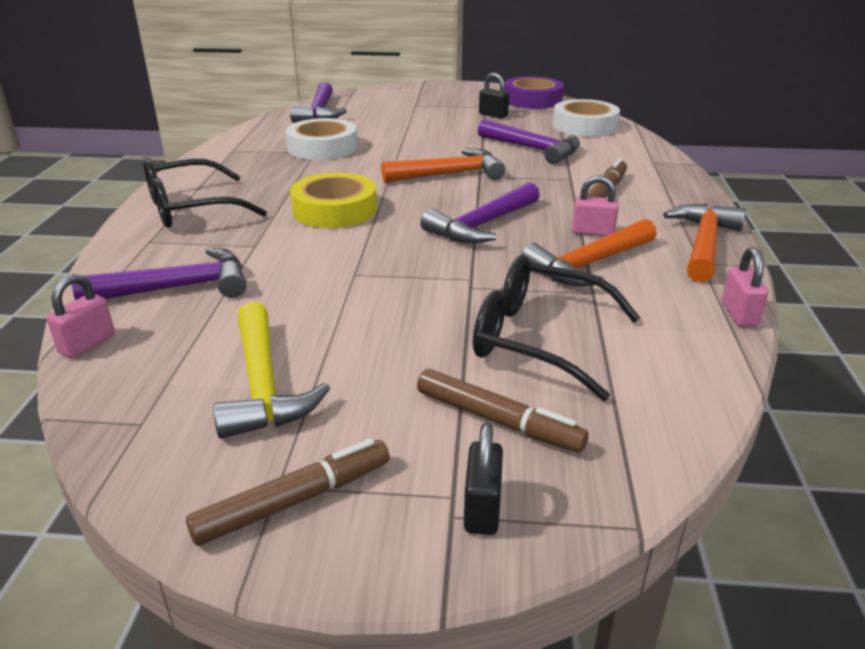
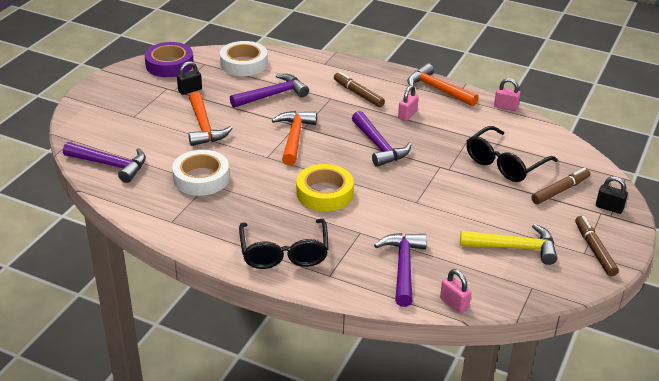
camera: 70 degrees left, 5 degrees up
(588, 265) = (443, 128): orange hammer -> orange hammer (204, 127)

